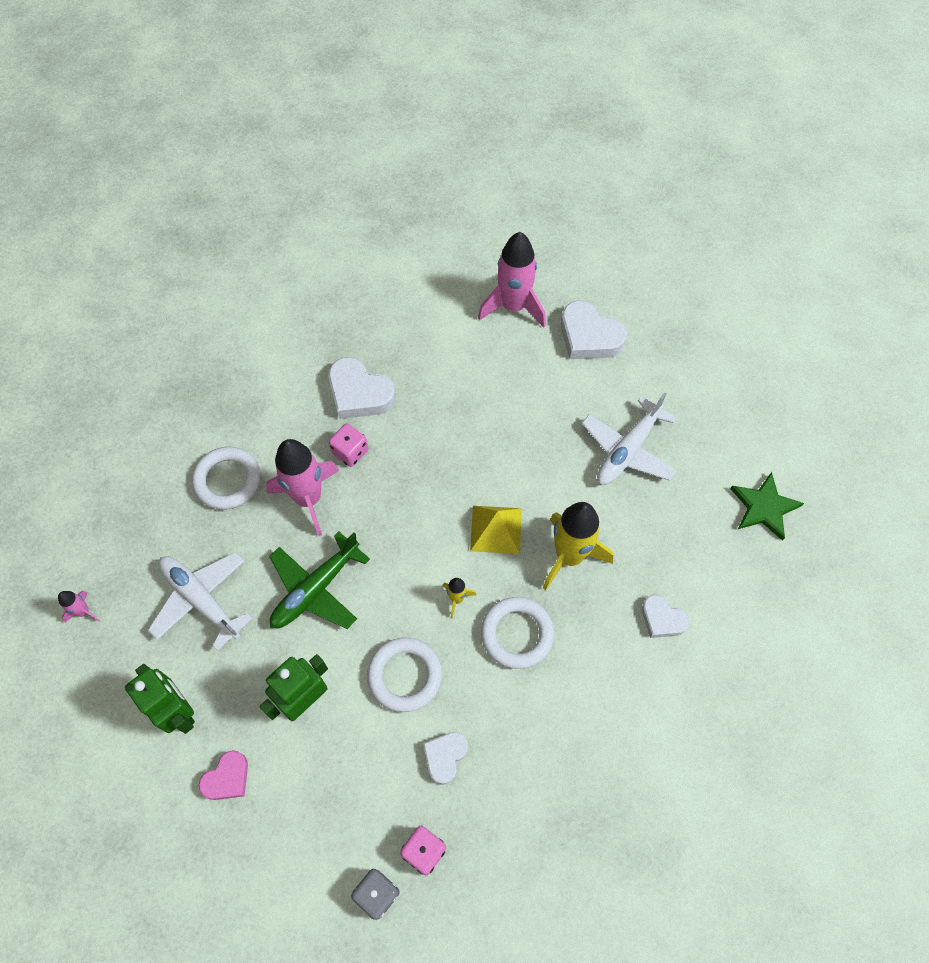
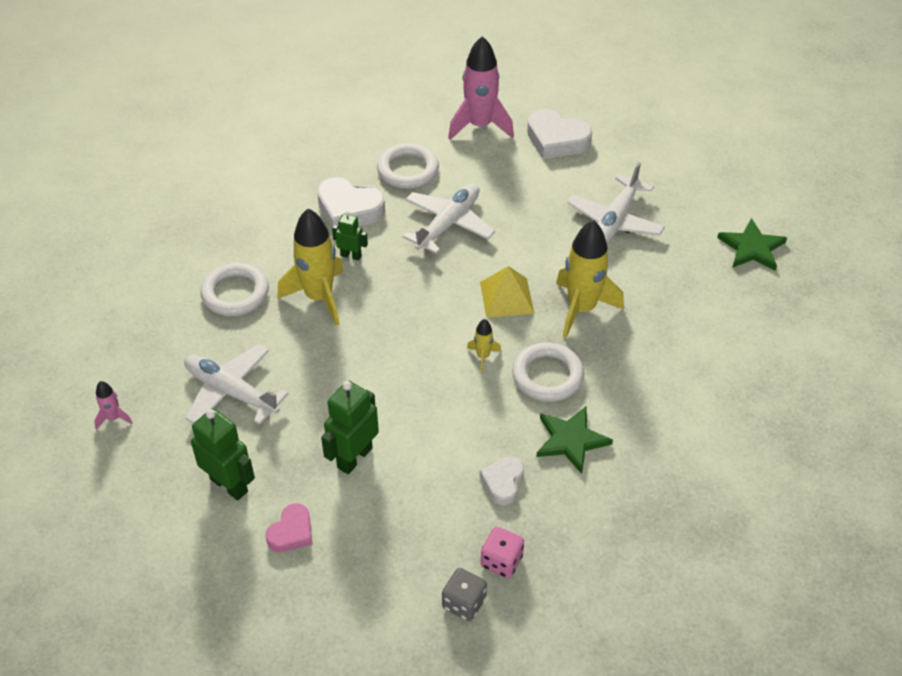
camera: 10 degrees left, 15 degrees down
(308, 498) = (319, 297): pink rocket -> yellow rocket
(315, 589) = (343, 368): green plane -> none
(350, 452) = (351, 255): pink dice -> green robot
(405, 675) = (448, 424): white ring -> white ring (408, 170)
(456, 427) = (448, 224): none -> white plane
(524, 717) = (571, 440): none -> green star
(662, 619) = (681, 345): white heart -> none

